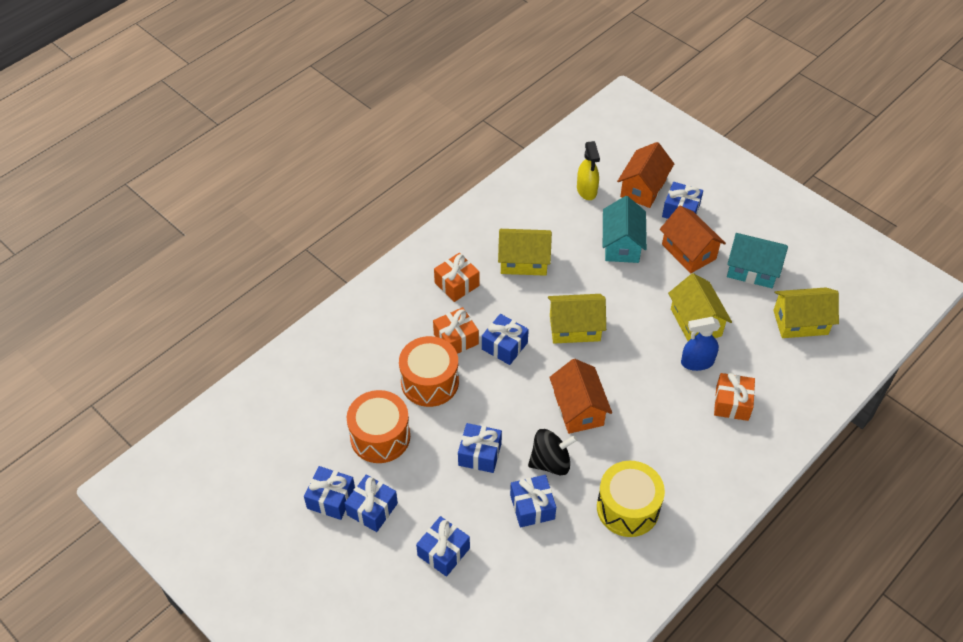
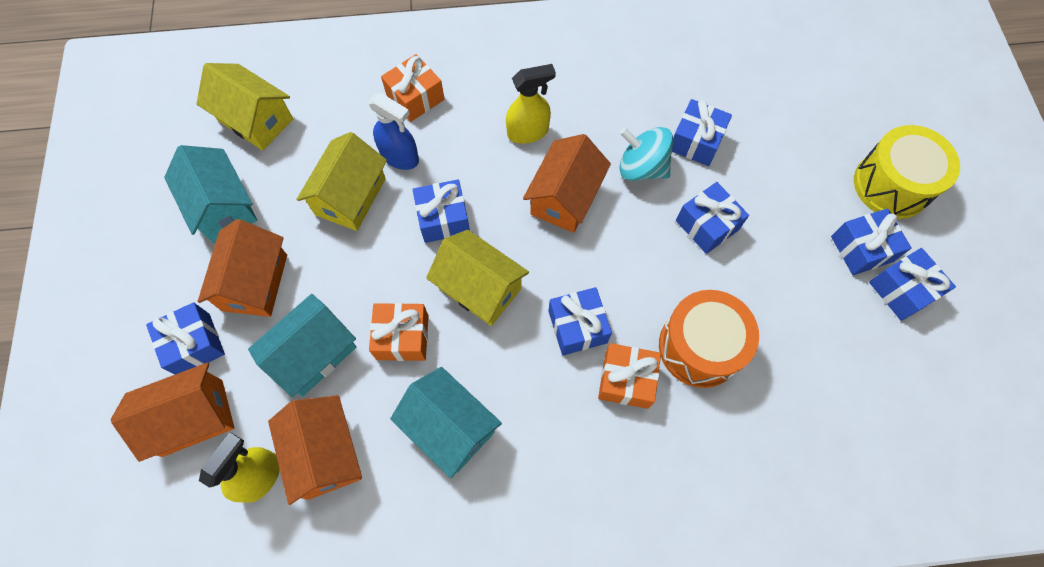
camera: 140 degrees left, 15 degrees up
(380, 436) = (803, 322): orange drum -> none
(443, 552) = (814, 161): blue gift -> blue gift (443, 219)
(457, 284) = (561, 461): orange gift -> orange gift (402, 337)
(523, 261) = (449, 427): yellow house -> turquoise house
(550, 462) = (641, 167): black spinning top -> turquoise spinning top
(569, 215) = (325, 453): none -> orange house
(628, 508) = (608, 81): yellow drum -> yellow drum (891, 185)
(641, 433) = (528, 132): none -> yellow spray bottle

